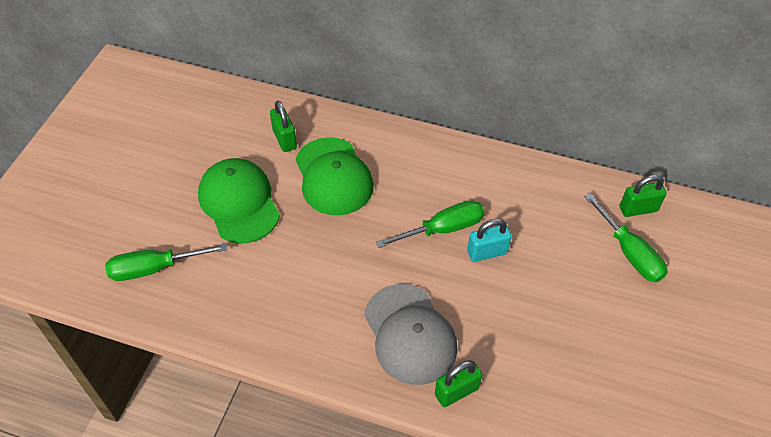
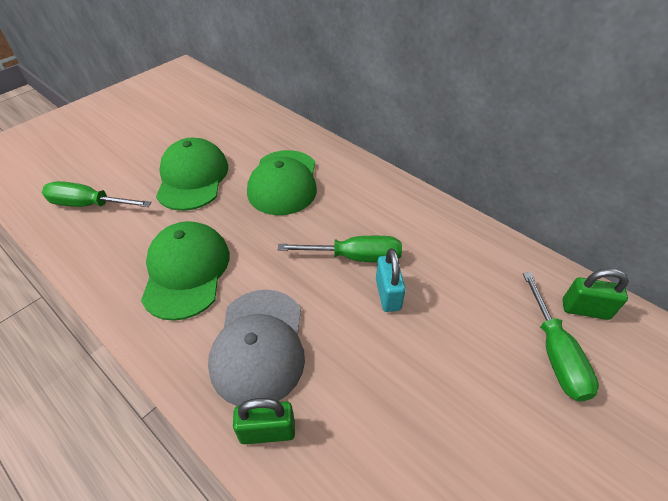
camera: 25 degrees right, 5 degrees down
(284, 139) = (263, 144): green padlock -> none
(304, 297) = (186, 271): none -> green cap
(487, 252) = (388, 294): turquoise padlock -> turquoise padlock turned 75 degrees clockwise

